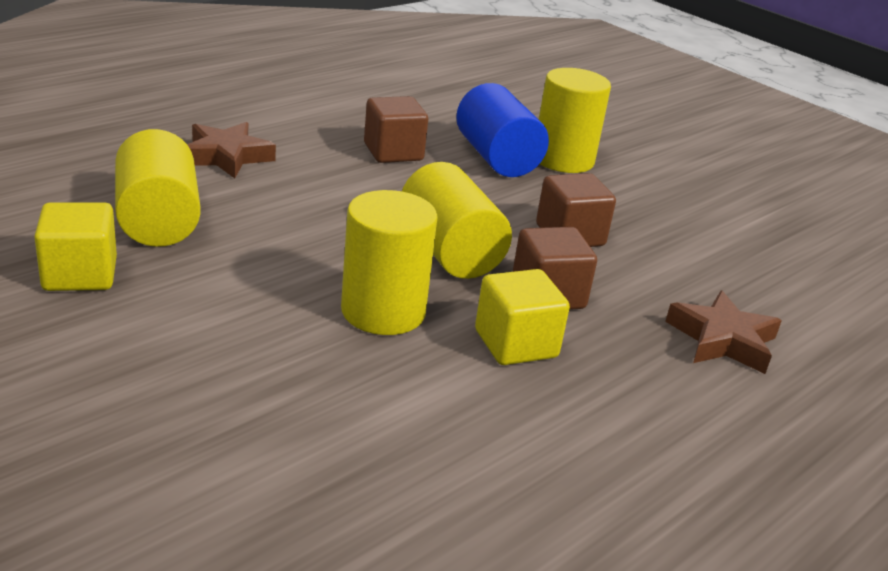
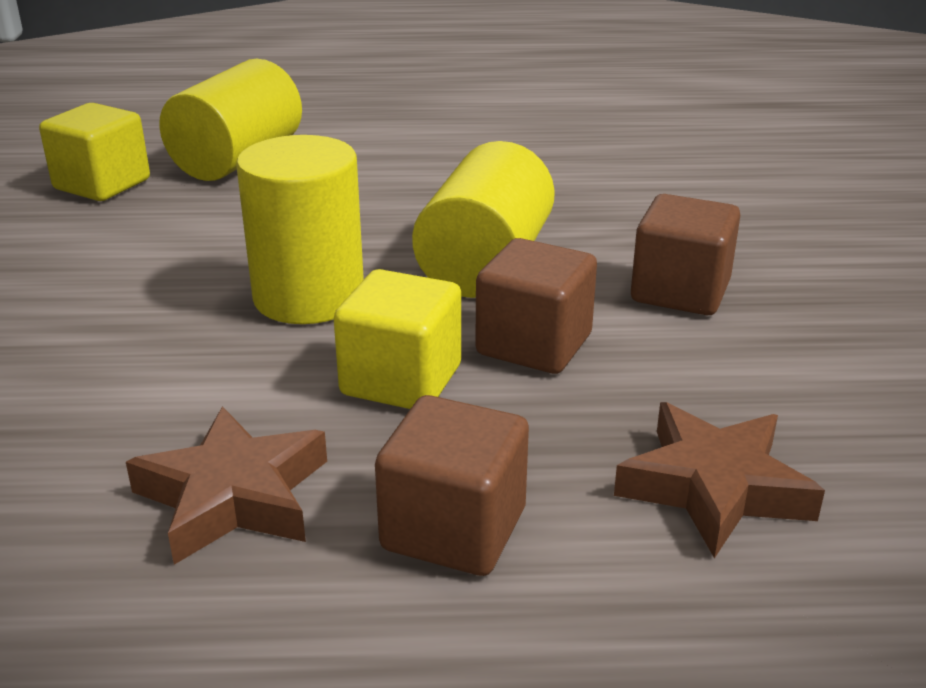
camera: 45 degrees right, 0 degrees up
(226, 156) = (393, 121): brown star -> brown star (233, 496)
(393, 152) = (586, 154): brown cube -> brown cube (454, 529)
(497, 158) = (717, 187): blue cylinder -> none
(563, 159) = (817, 209): yellow cylinder -> none

